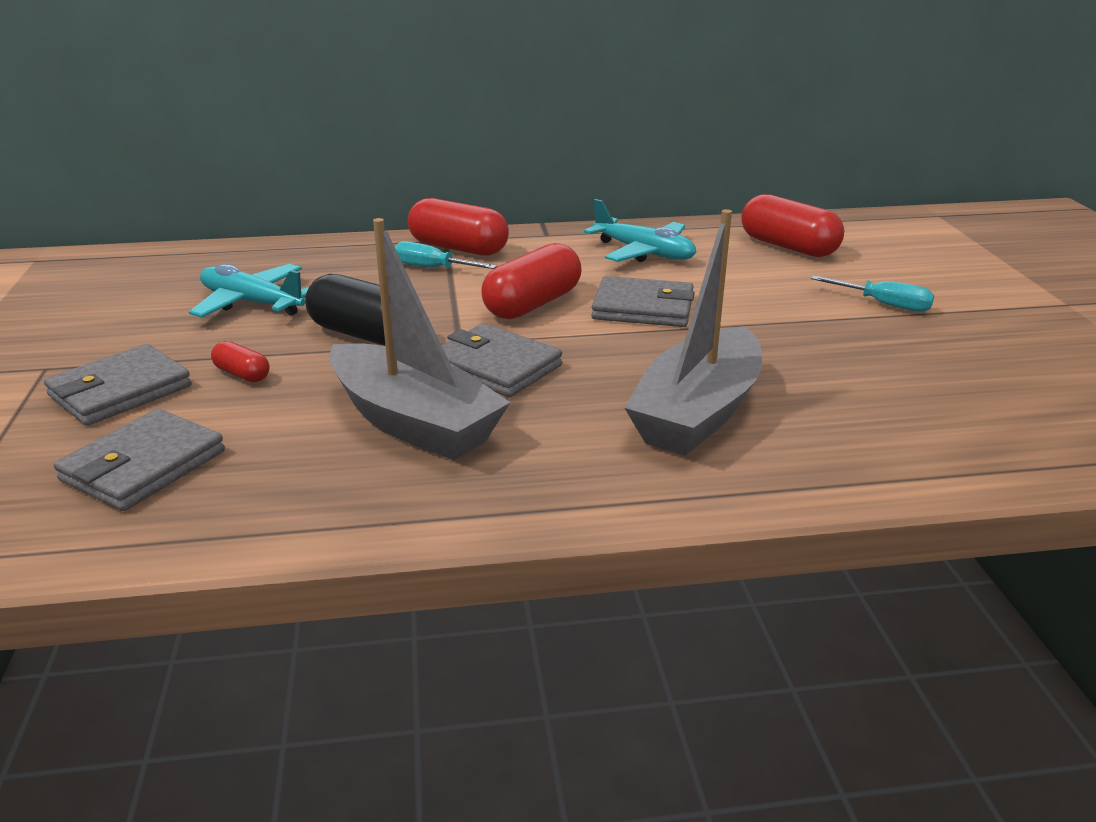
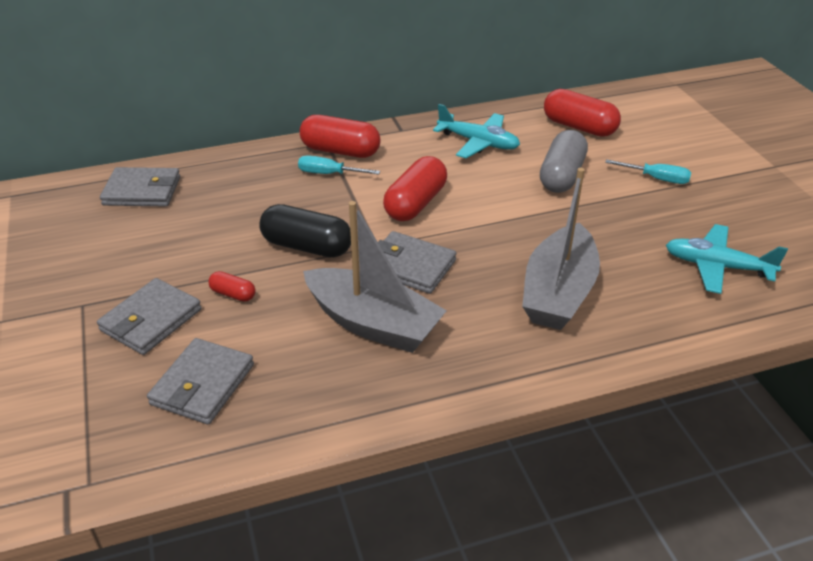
camera: 10 degrees left, 10 degrees up
(252, 303) = (208, 224): turquoise plane -> turquoise plane (717, 266)
(643, 308) = (494, 199): grey wallet -> grey wallet (142, 191)
(747, 292) = (561, 176): none -> grey capsule

